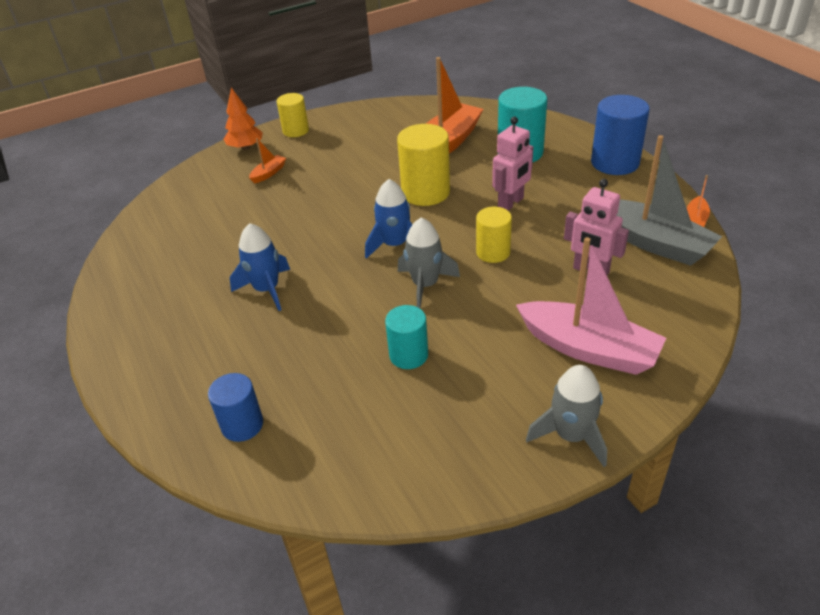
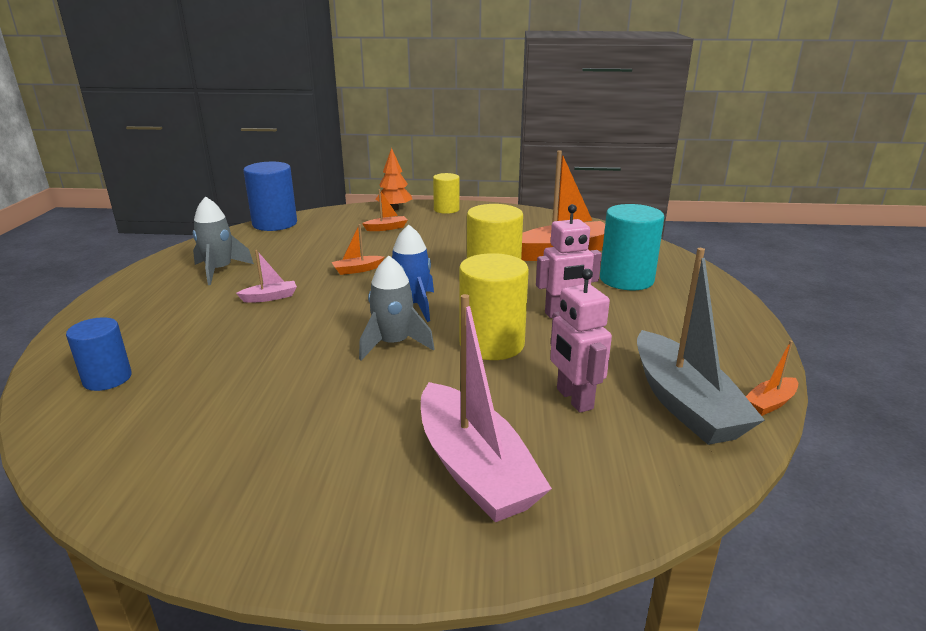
camera: 30 degrees right, 15 degrees down
(267, 289) = (270, 297): blue rocket -> pink boat
(304, 229) = (357, 270): none -> orange boat
(408, 355) = (299, 390): turquoise cylinder -> none
(493, 252) = (491, 344): yellow cylinder -> yellow cylinder, size x1.60
(571, 435) = (339, 543): grey rocket -> grey rocket (220, 270)
(615, 163) = (725, 319): blue cylinder -> blue cylinder (275, 224)

